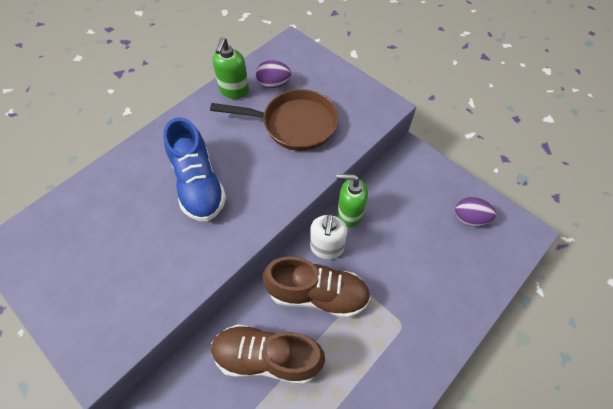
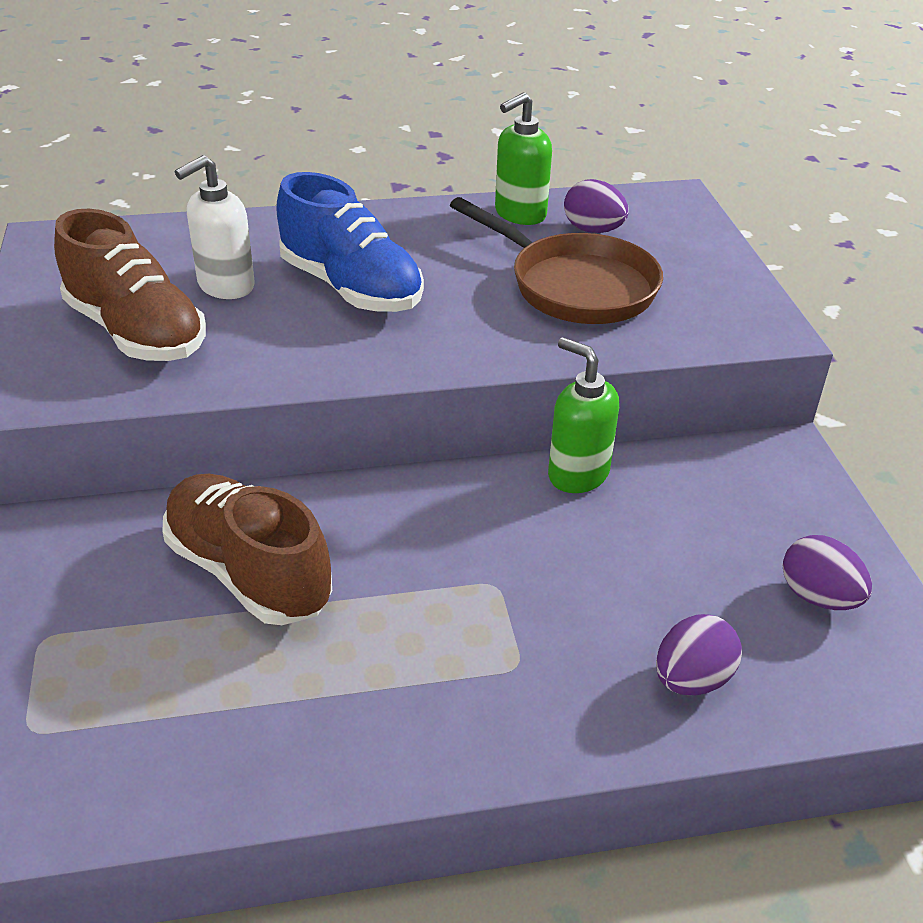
camera: 35 degrees right, 20 degrees down
(198, 184) = (351, 288): blue shoe -> blue shoe turned 60 degrees counterclockwise
(317, 294) = (411, 543): brown shoe -> brown shoe (136, 332)
(326, 248) = (490, 496): white soap dispenser -> white soap dispenser (225, 286)
(459, 286) = (691, 679): none -> purple egg

